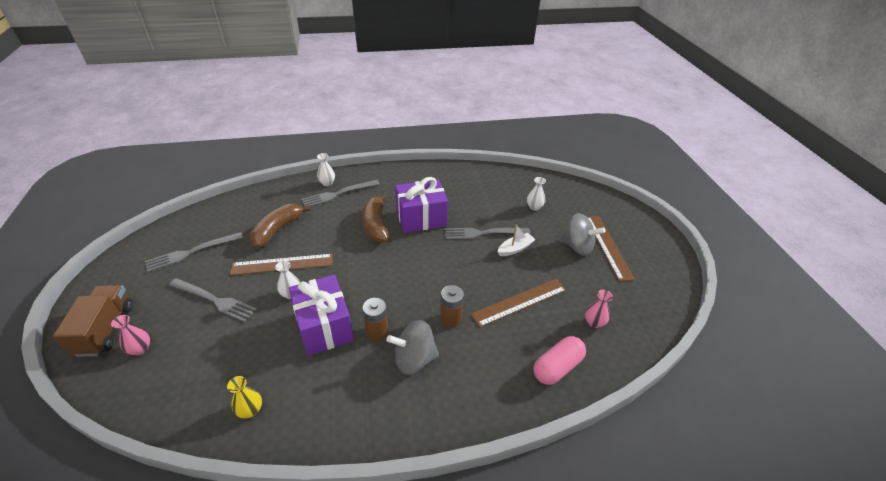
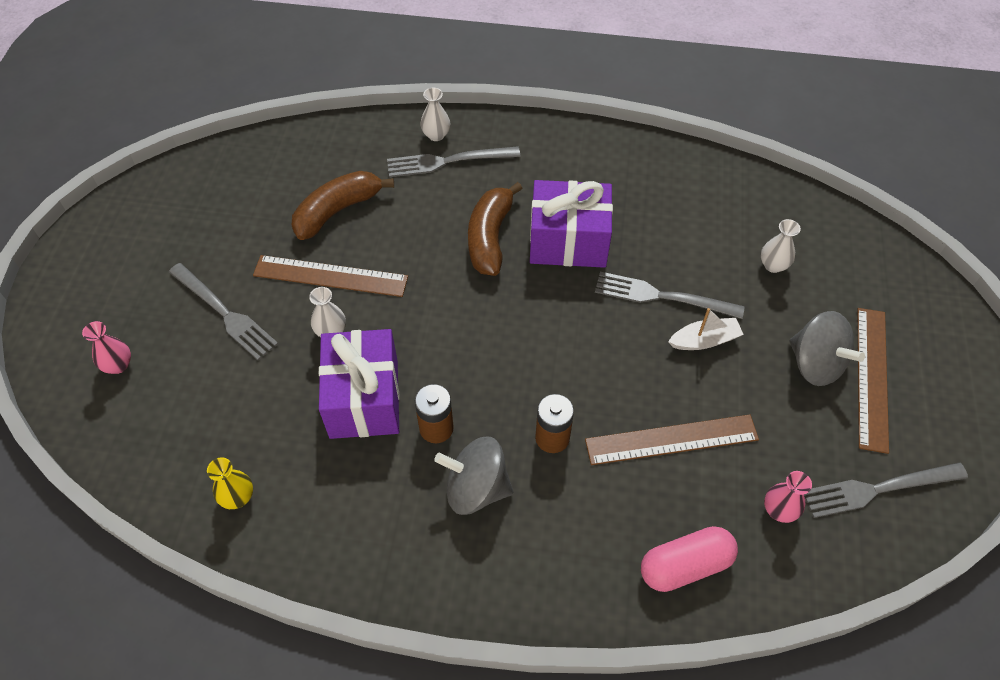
camera: 20 degrees right, 15 degrees up
(105, 329) = (80, 322): brown truck -> none
(191, 252) = (208, 221): grey fork -> grey fork (878, 489)

